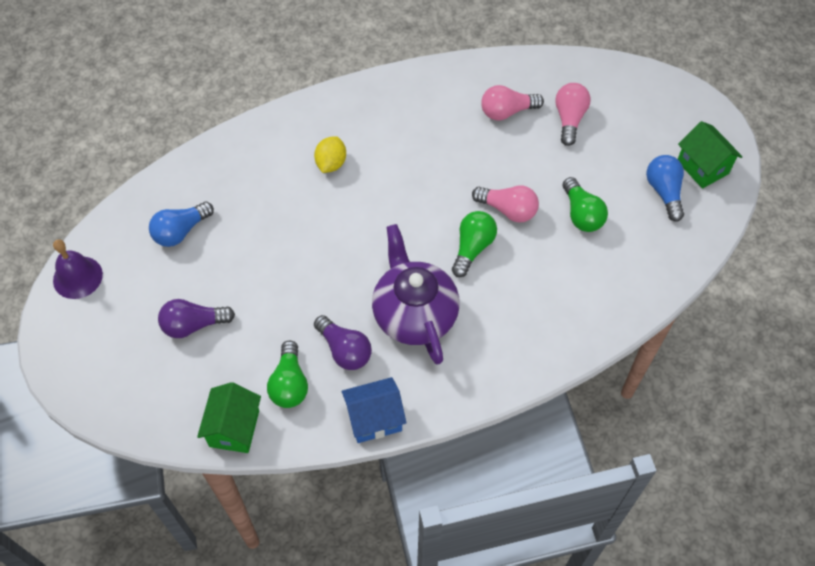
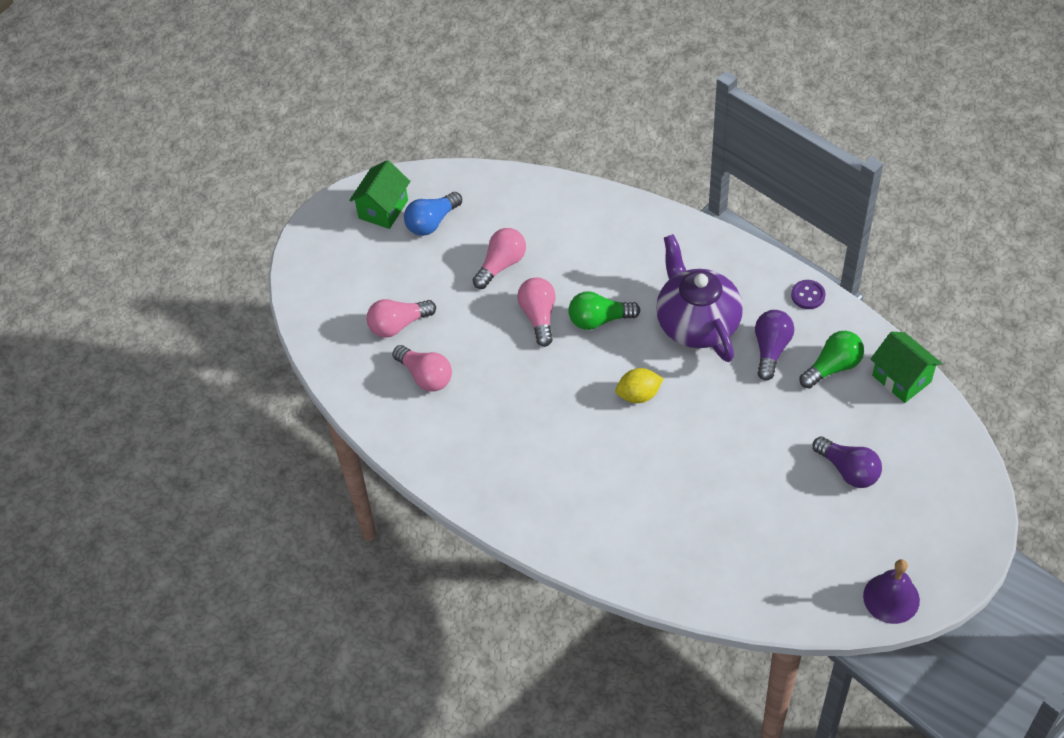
camera: 120 degrees left, 5 degrees down
(181, 231) = (773, 549): blue light bulb -> none
(234, 428) = (901, 378): green house -> green house turned 75 degrees clockwise
(331, 163) = (598, 478): yellow lemon -> yellow lemon (638, 395)
(374, 419) = (808, 295): blue house -> purple button
(414, 314) = (697, 323): purple teapot -> purple teapot turned 120 degrees clockwise
(581, 214) = (501, 265): green light bulb -> pink light bulb

